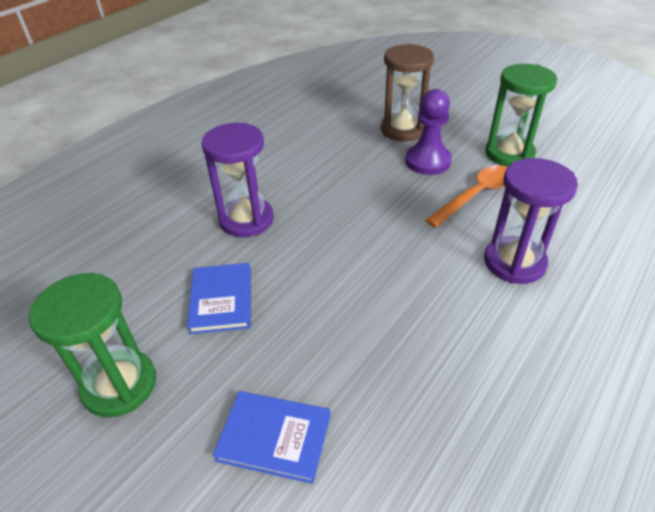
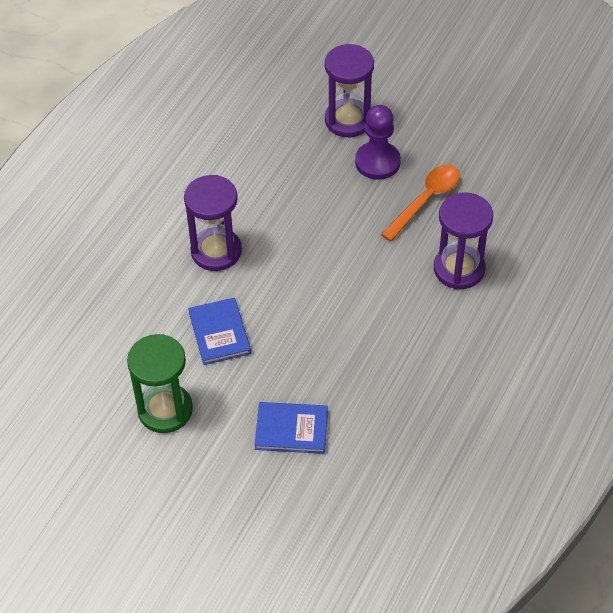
camera: 10 degrees left, 10 degrees up
(403, 130) = (348, 120): brown hourglass -> purple hourglass
(509, 154) = (457, 144): green hourglass -> none

